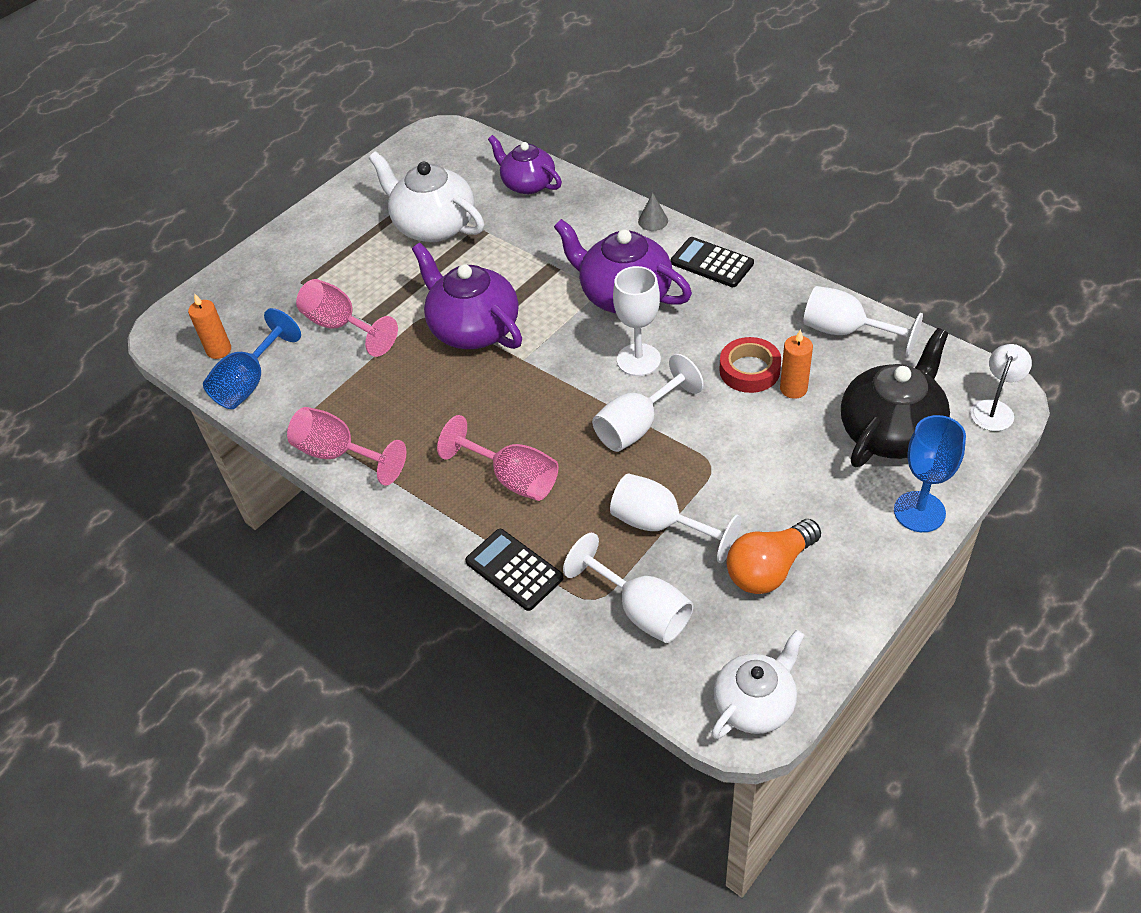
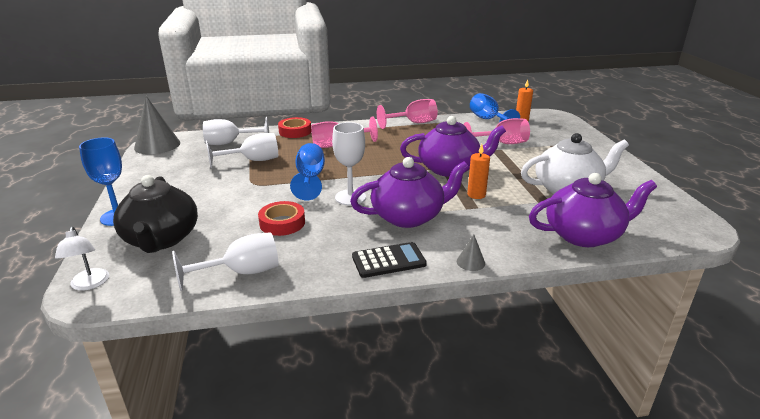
camera: 125 degrees right, 20 degrees down
(514, 570) = (295, 131): black calculator -> red tape
(527, 184) = (584, 235): purple teapot -> purple teapot, size x1.51
(637, 426) = (310, 178): white goblet -> blue goblet
(755, 703) = (157, 145): white teapot -> grey cone
(769, 569) = (185, 171): orange light bulb -> none
(793, 389) = (245, 228): orange candle -> orange candle (476, 195)

